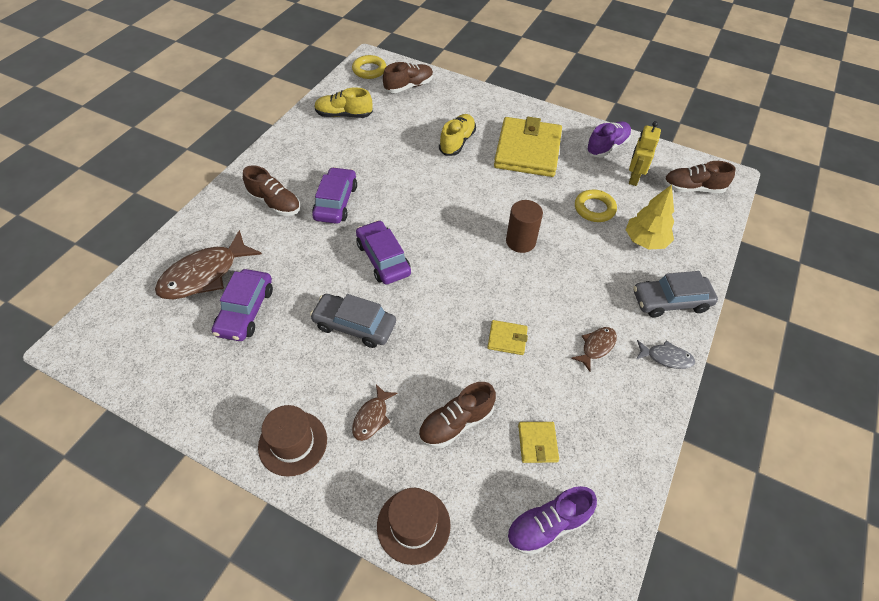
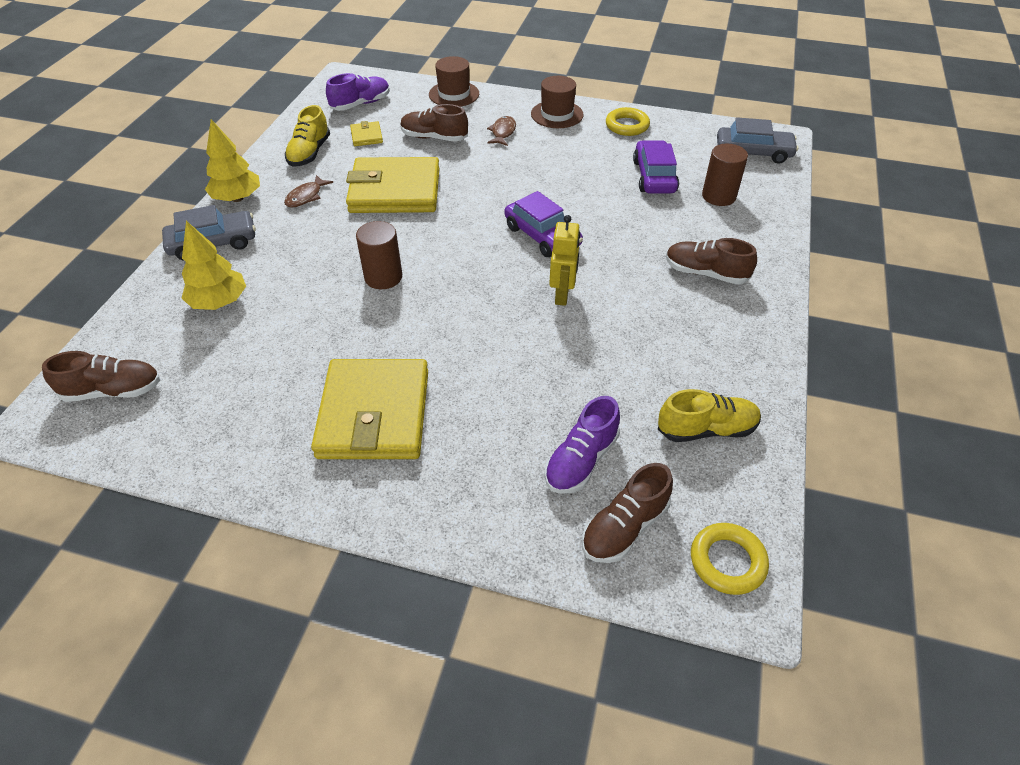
camera: 170 degrees right, 5 degrees down
(204, 275) = (718, 196): brown fish -> brown cylinder
(336, 202) = (631, 286): purple car -> none
(354, 325) = (545, 180): grey car -> grey car (753, 152)
(456, 423) = (434, 138): brown shoe -> brown shoe turned 120 degrees counterclockwise
(457, 142) = (494, 409): yellow shoe -> yellow shoe (309, 153)
(507, 339) = (395, 191): yellow wallet -> yellow wallet, size x2.39
(594, 209) = (279, 333): yellow ring -> yellow ring (627, 126)
(607, 147) = (232, 448): purple shoe -> purple shoe (581, 460)
(633, 178) = (204, 393): yellow robot -> yellow robot (562, 295)
(666, 357) = (237, 198): grey fish -> yellow tree

